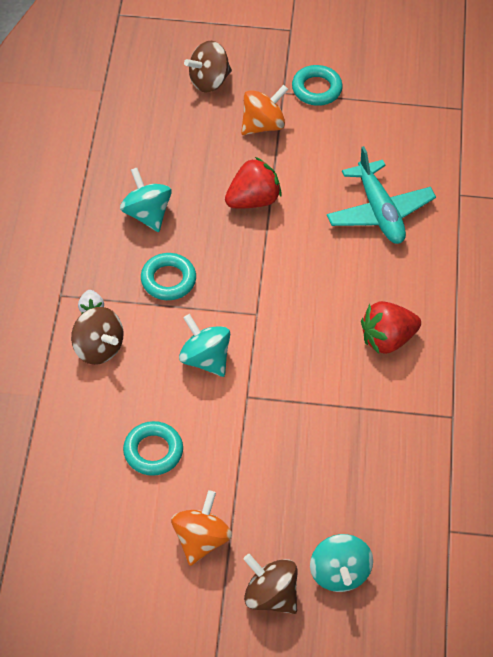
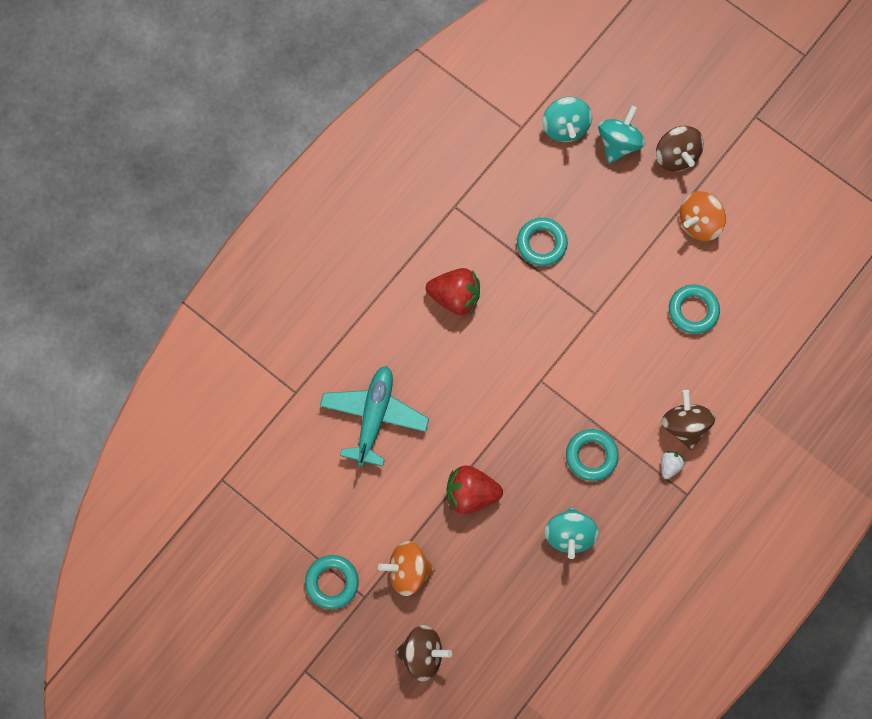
camera: 145 degrees left, 20 degrees up
(205, 359) = (607, 365): turquoise spinning top -> turquoise spinning top (565, 127)
(344, 430) = (541, 243): none -> turquoise ring

